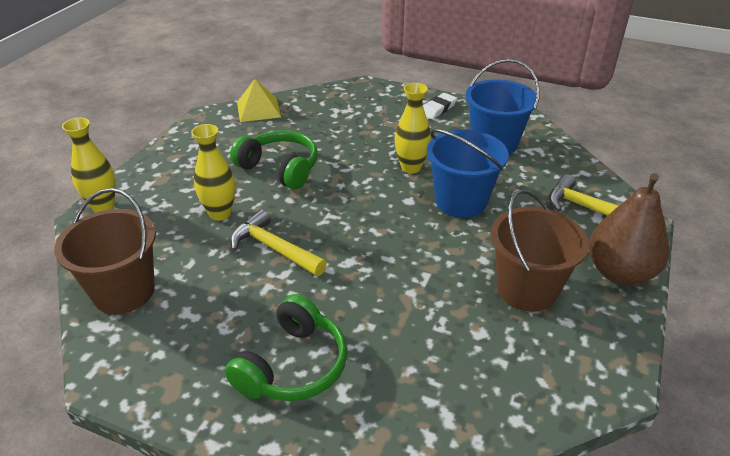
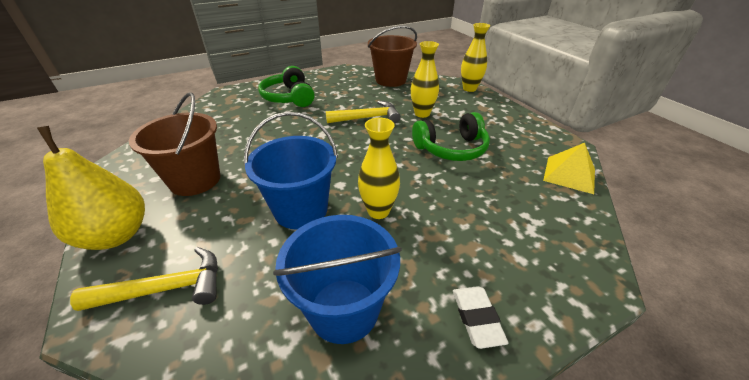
camera: 130 degrees right, 0 degrees up
(619, 272) = (116, 235): brown pear -> yellow pear

